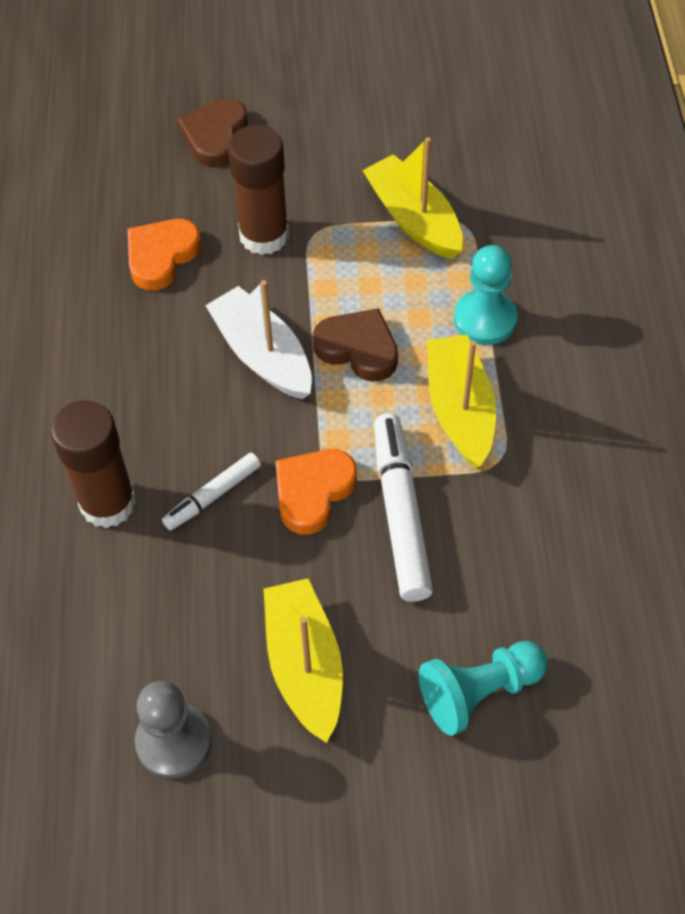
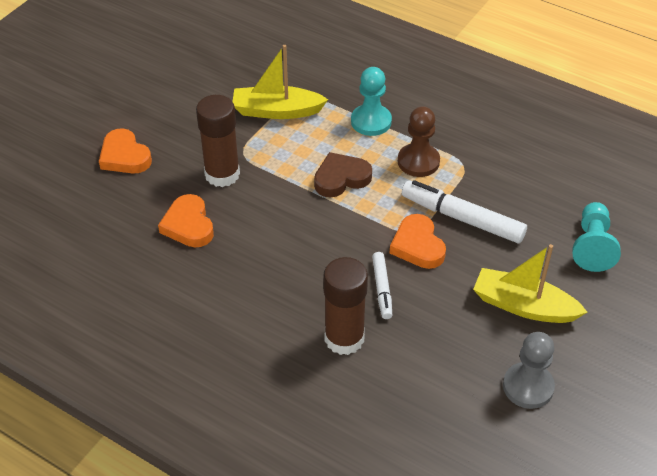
camera: 55 degrees left, 10 degrees down
(215, 137) = (124, 156): brown heart -> orange heart
(262, 355) = (306, 218): white boat -> none
(459, 409) = (418, 162): yellow boat -> brown pawn

